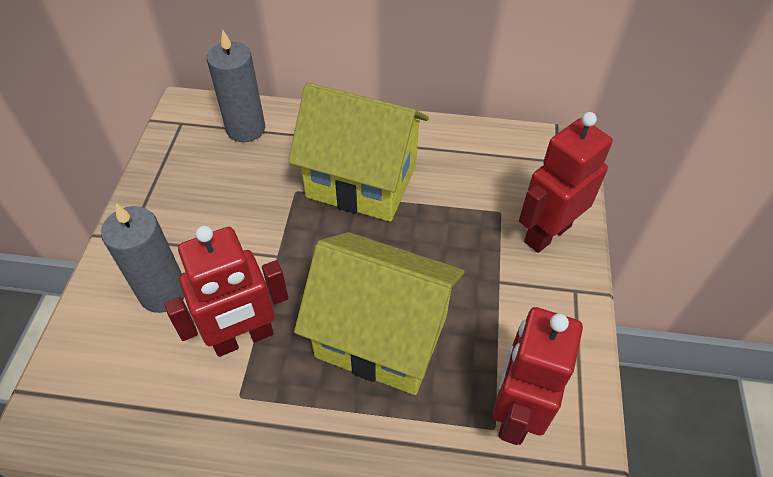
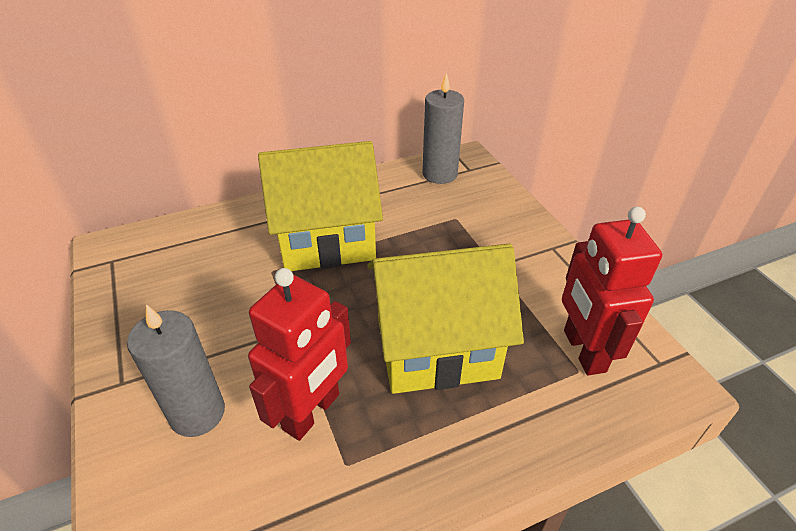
camera: 30 degrees left, 10 degrees down
(246, 129) = (185, 241): grey candle -> grey candle (439, 174)
(547, 233) = (501, 219): red robot -> none

